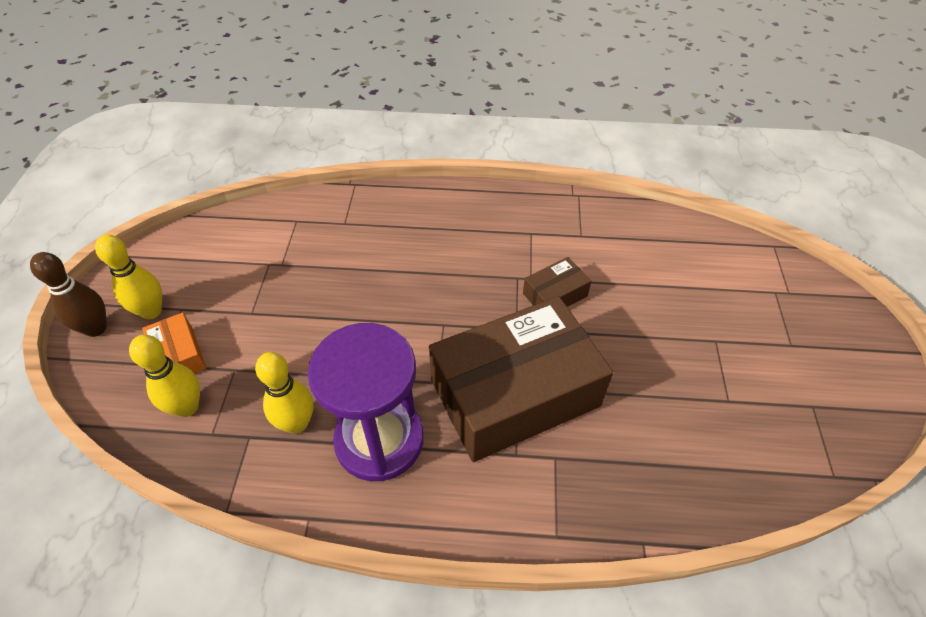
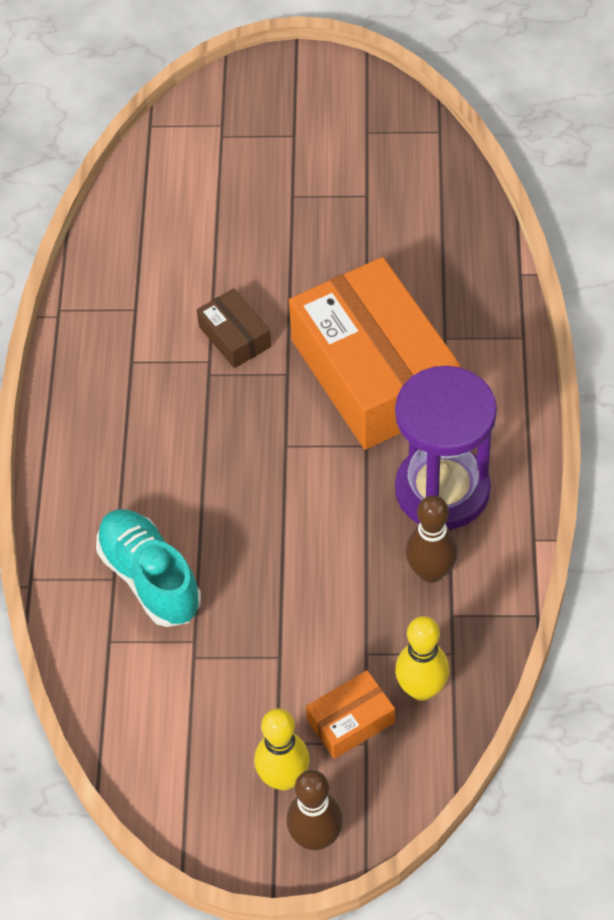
camera: 90 degrees left, 5 degrees up
(296, 423) = (431, 571): yellow bowling pin -> brown bowling pin
(339, 241) = (150, 578): none -> turquoise shoe
(515, 393) = (374, 373): brown box -> orange box

